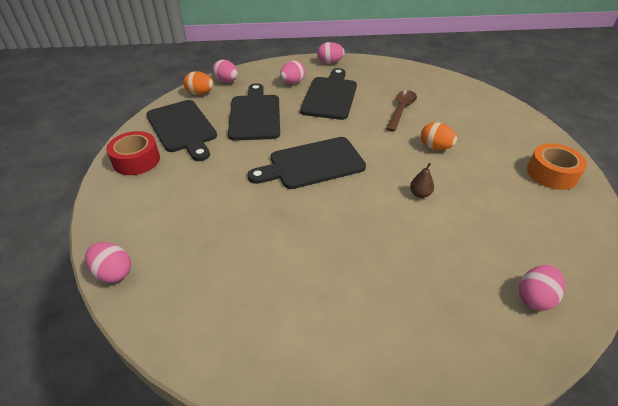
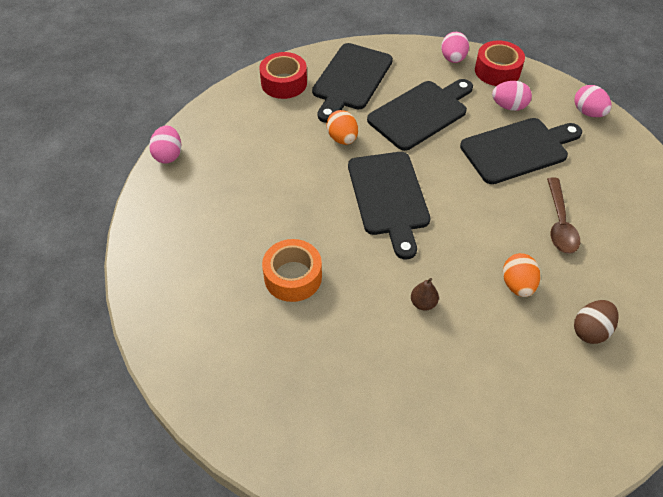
camera: 55 degrees right, 10 degrees up
(200, 93) = (412, 55): orange egg -> orange egg (342, 138)
(259, 72) = (497, 71): none -> red tape
(312, 164) = (389, 197): black cutting board -> black cutting board turned 135 degrees counterclockwise
(401, 110) = (559, 223): brown spoon -> brown spoon turned 105 degrees clockwise
(489, 138) = (590, 330): none -> brown egg
(535, 298) = (354, 452): pink egg -> none
(551, 174) = (579, 419): orange tape -> orange tape (293, 277)

